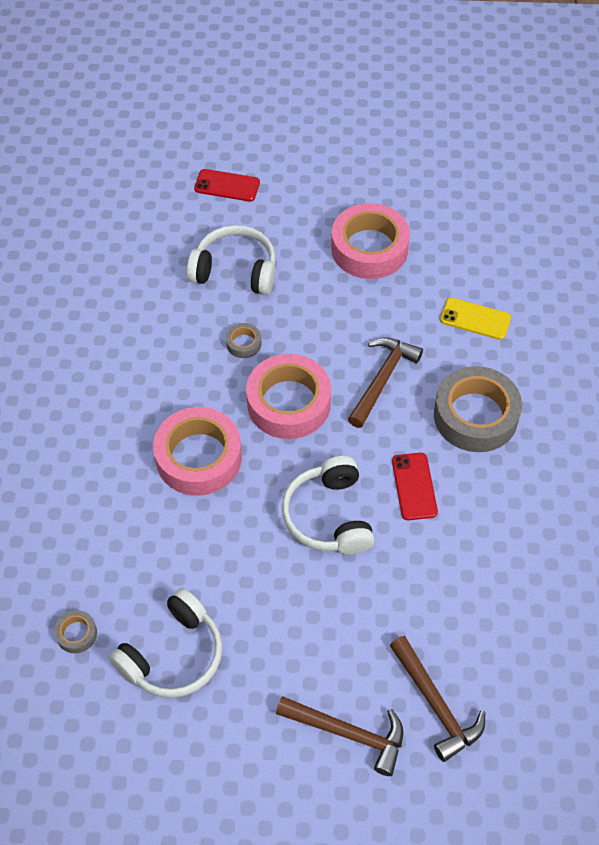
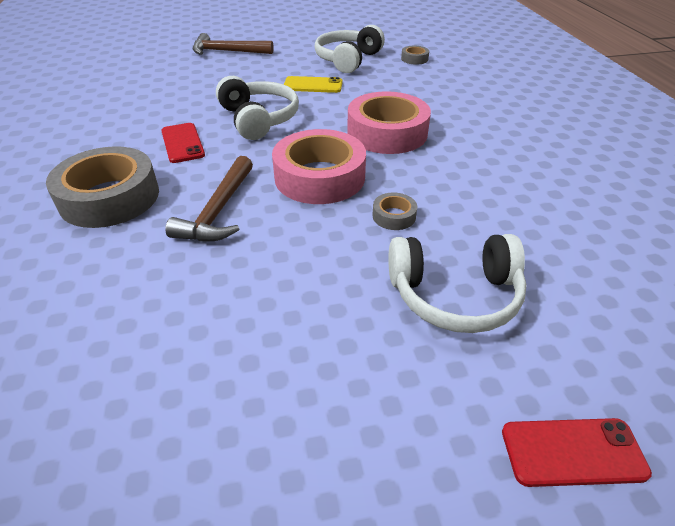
camera: 165 degrees right, 15 degrees down
(369, 248) = (255, 374): pink tape -> none
(436, 704) = (171, 64): brown hammer -> none
(475, 319) = (84, 296): yellow phone -> yellow phone (313, 85)

